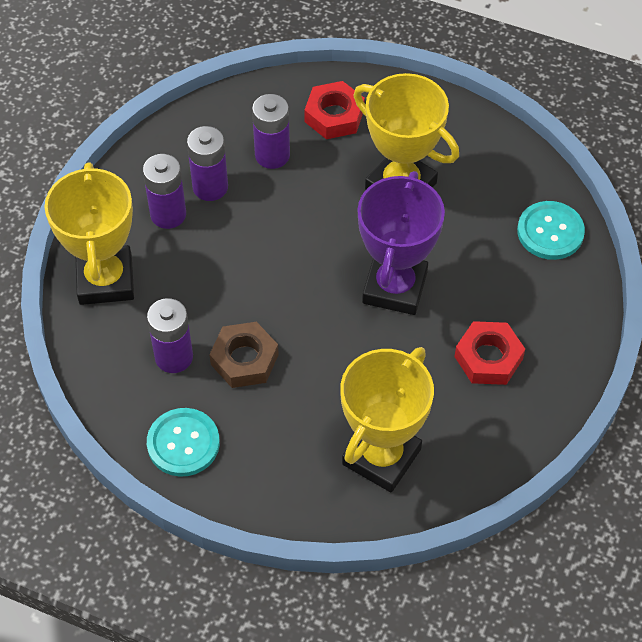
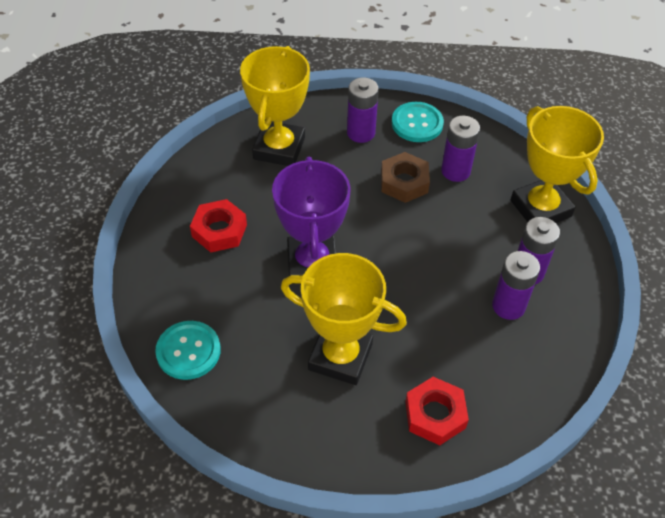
camera: 160 degrees right, 5 degrees down
(272, 155) = (472, 353): purple battery -> purple battery (361, 133)

